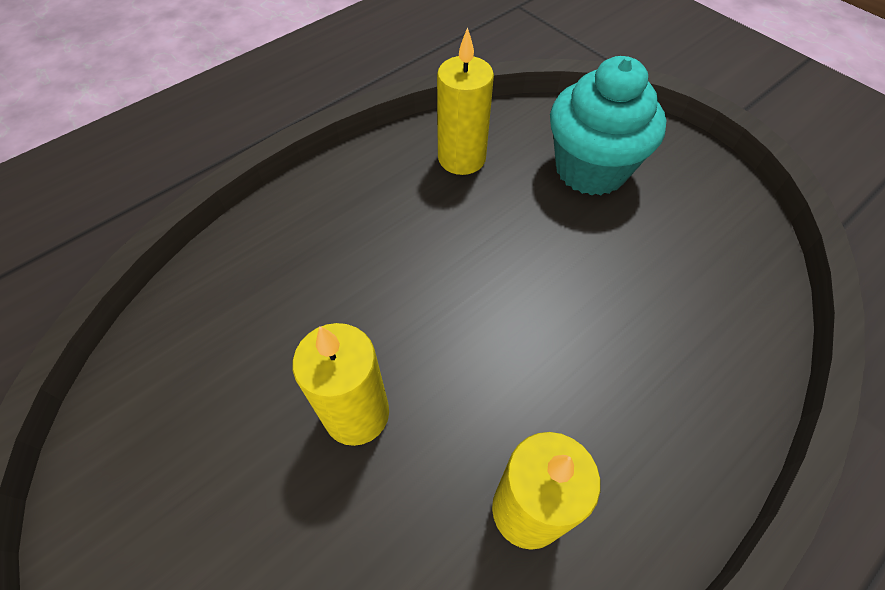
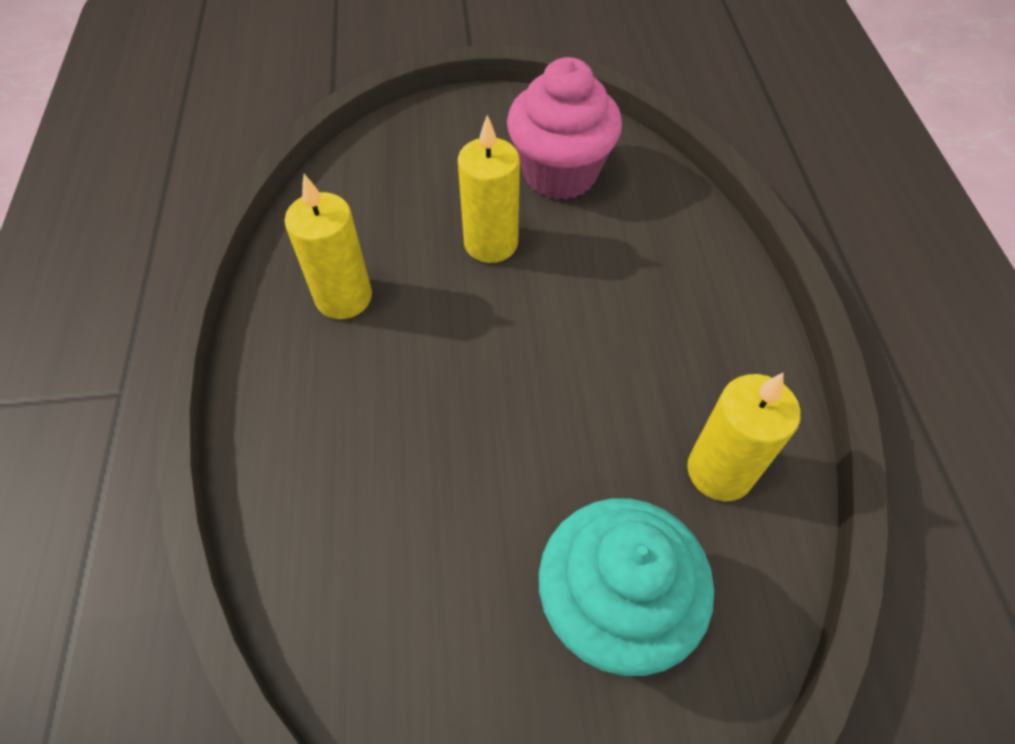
camera: 125 degrees right, 0 degrees up
(209, 410) = (560, 173): none -> pink cupcake

